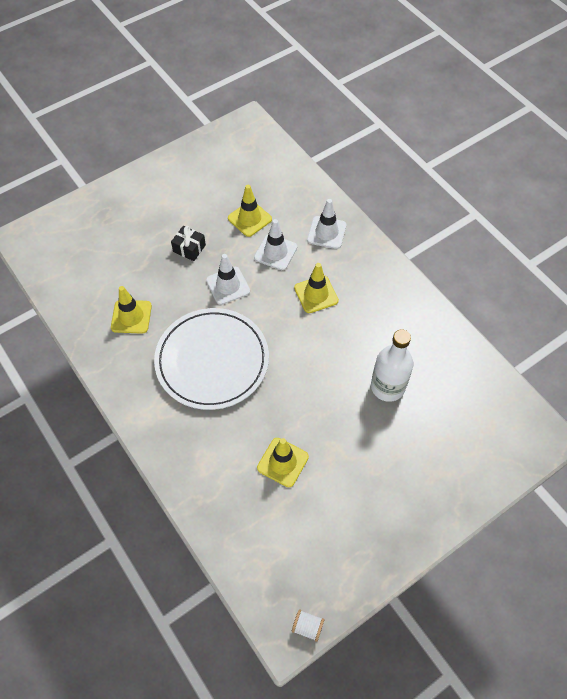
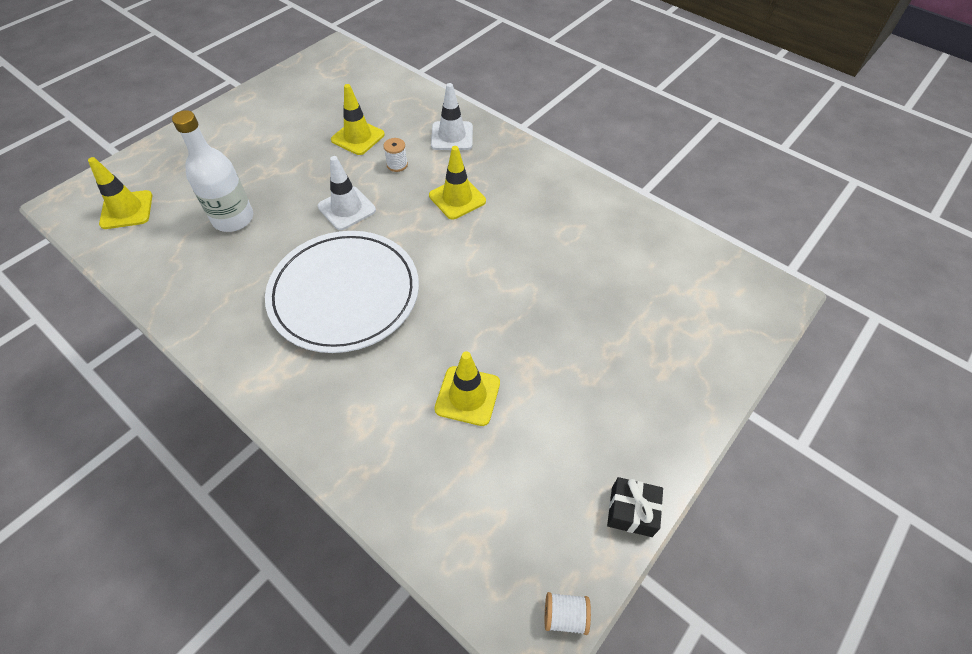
camera: 15 degrees left, 5 degrees down
(131, 317) = (227, 264): yellow traffic cone -> yellow traffic cone (127, 210)
(189, 248) = (290, 178): black gift -> black gift (631, 511)
(275, 252) = (397, 165): white traffic cone -> white spool
(387, 387) = (573, 279): white bottle -> white bottle (233, 219)

